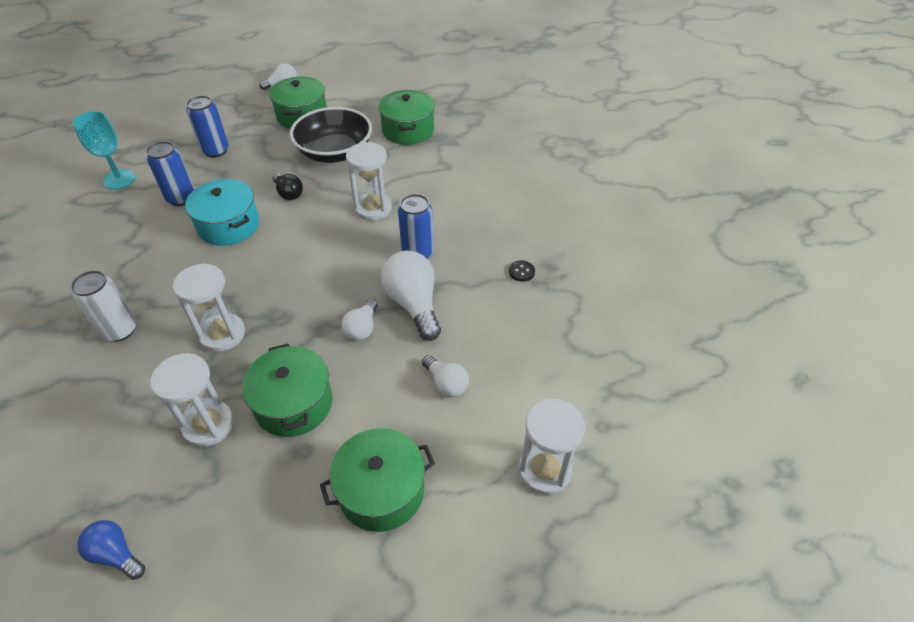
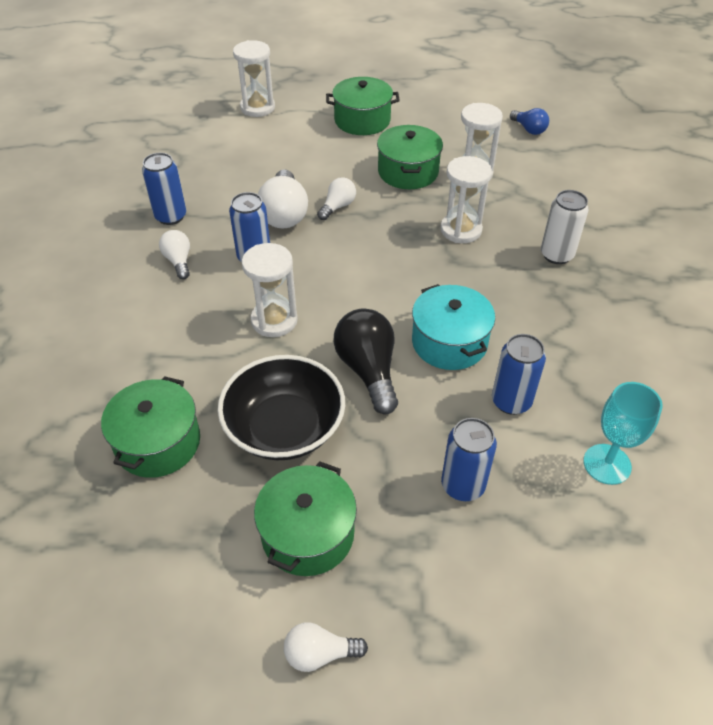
camera: 160 degrees left, 0 degrees up
(288, 193) = (368, 370): black light bulb -> black light bulb, size x1.75
(446, 383) = (290, 158): white light bulb -> white light bulb (178, 261)
(521, 272) = (170, 216): black button -> blue can

